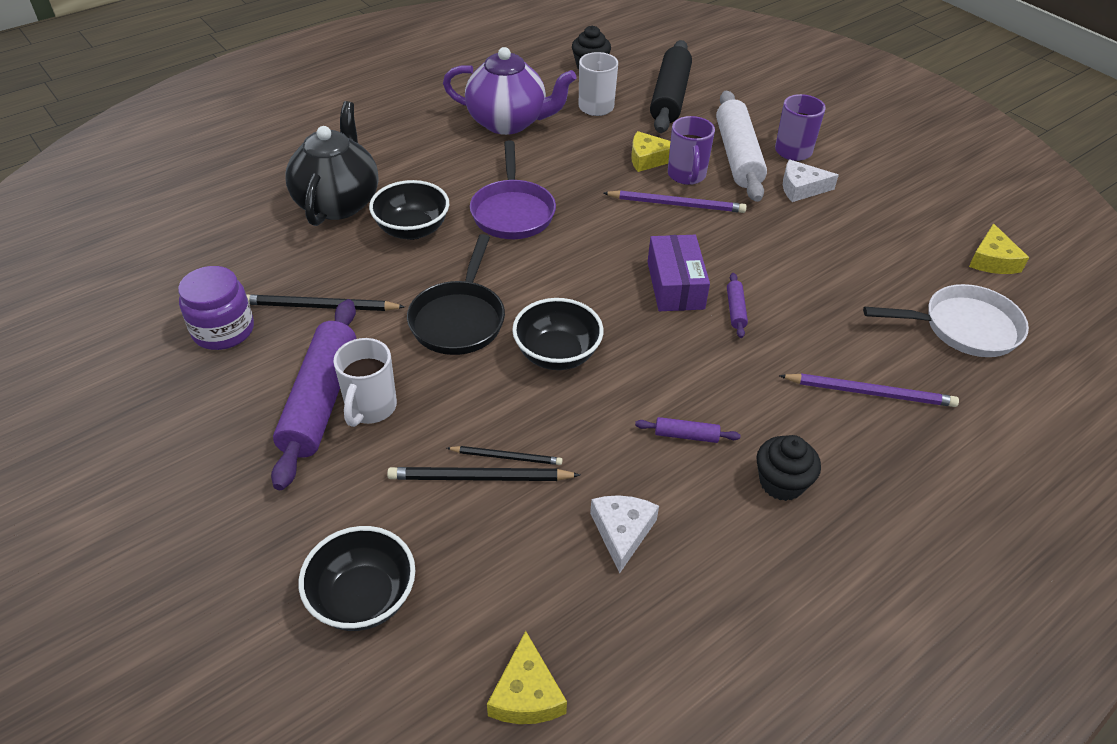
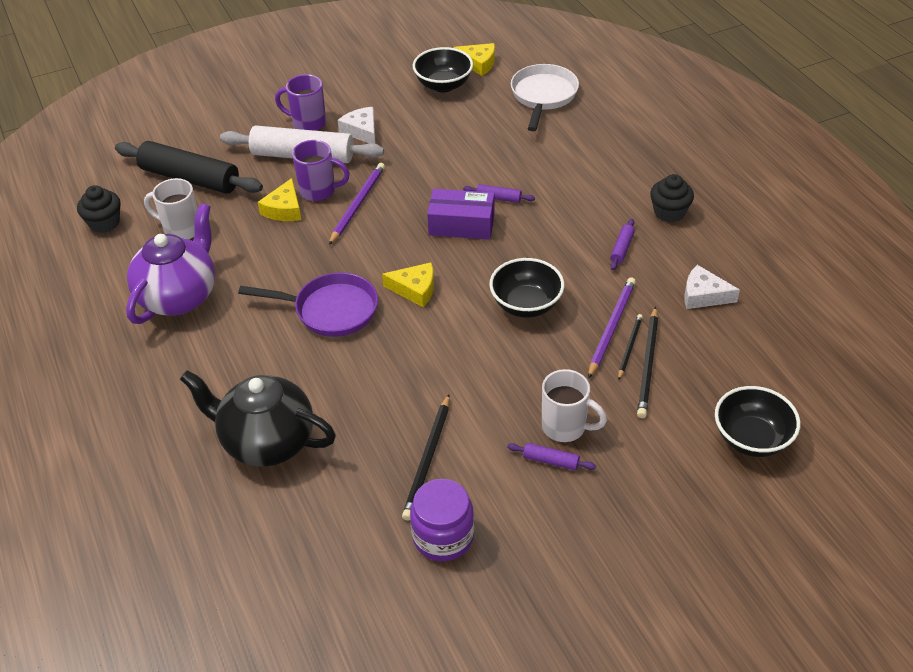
camera: 75 degrees left, 0 degrees up
(321, 400) = (551, 461): purple rolling pin -> purple rolling pin, size x0.42
(412, 229) = (332, 385): black bowl -> black bowl (443, 85)
(459, 319) = (470, 361): black pan -> none
(526, 694) = (825, 359): yellow cheese -> yellow cheese (415, 289)
(801, 188) = (362, 131): white cheese -> white cheese turned 135 degrees clockwise
(870, 393) = (596, 153): purple pencil -> purple pencil (611, 327)

